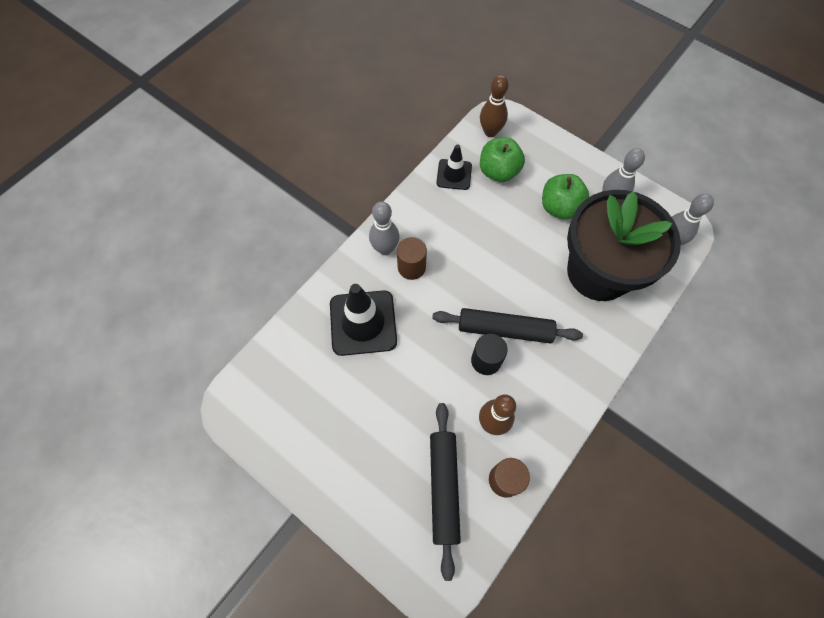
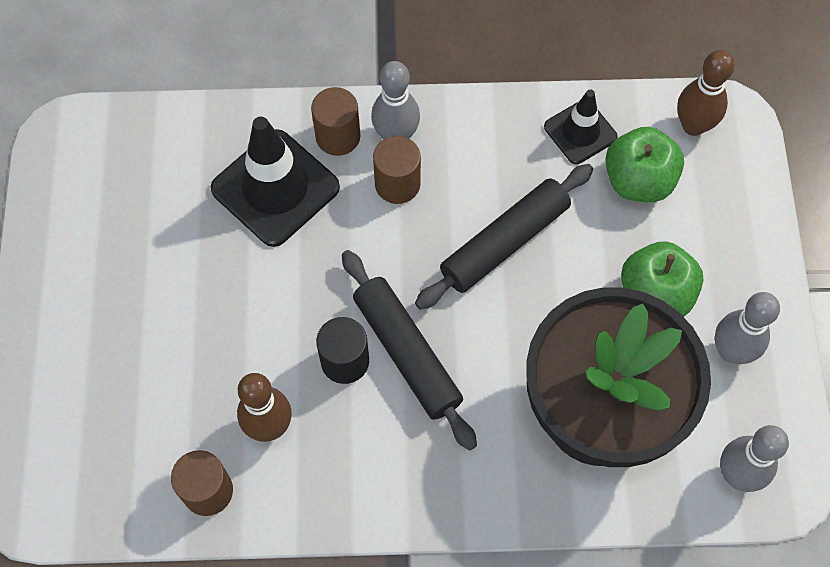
camera: 50 degrees right, 0 degrees up
(361, 274) = (338, 136): none -> brown cylinder
(444, 488) = (144, 428): black rolling pin -> black rolling pin (504, 242)

